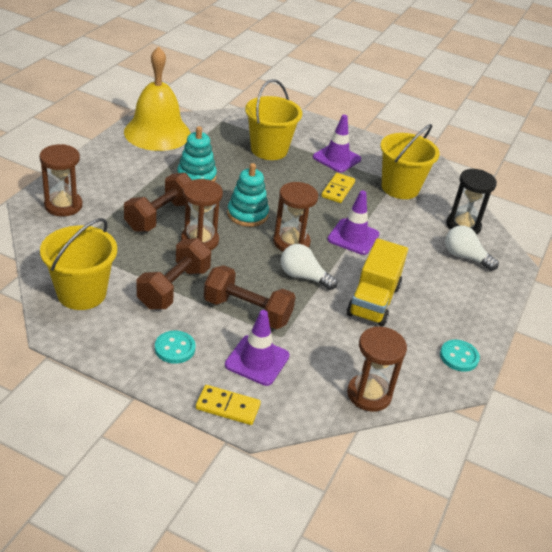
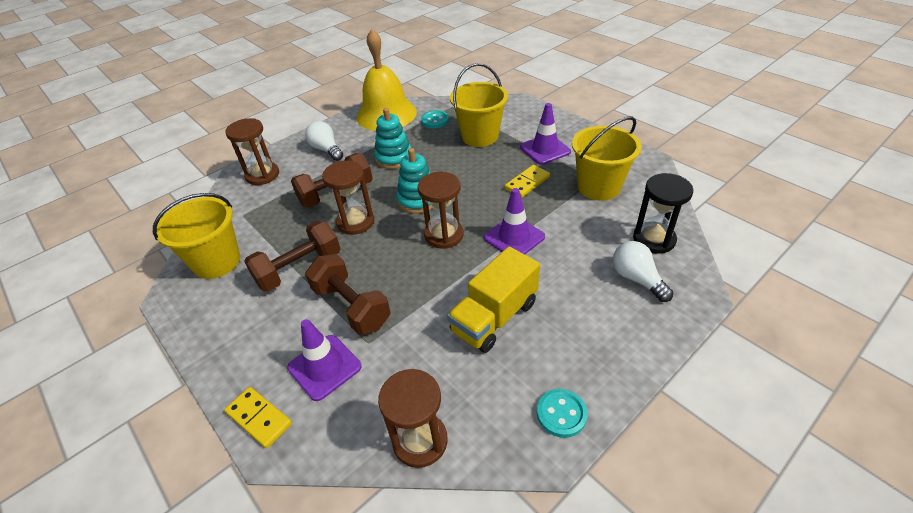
camera: 30 degrees right, 5 degrees up
(175, 348) = (255, 336): turquoise button -> turquoise button (435, 120)
(303, 277) = (433, 276): white light bulb -> white light bulb (326, 150)

